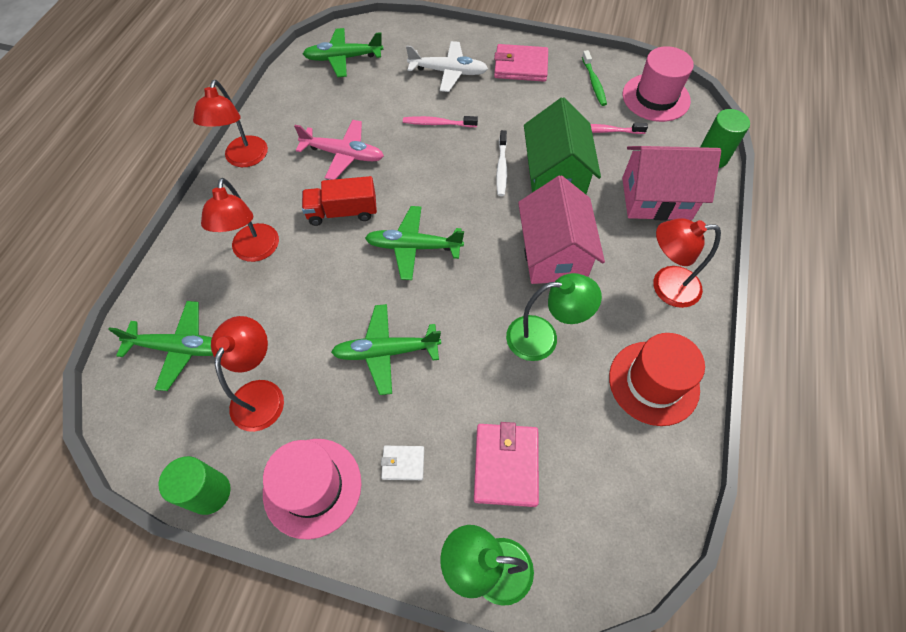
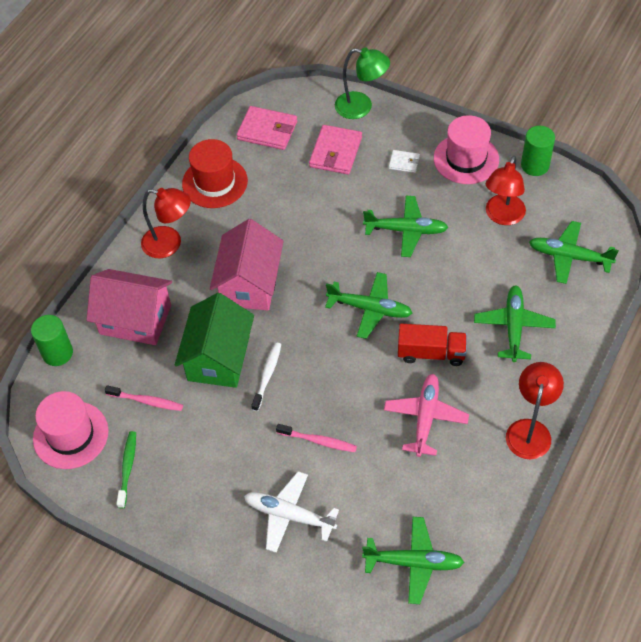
camera: 165 degrees left, 5 degrees down
(254, 251) = (513, 327): red lamp -> green plane
(343, 154) = (425, 418): pink plane -> pink plane turned 75 degrees clockwise
(520, 66) = (201, 509): pink wallet -> pink wallet (267, 130)
(543, 338) = (283, 222): green lamp -> none

